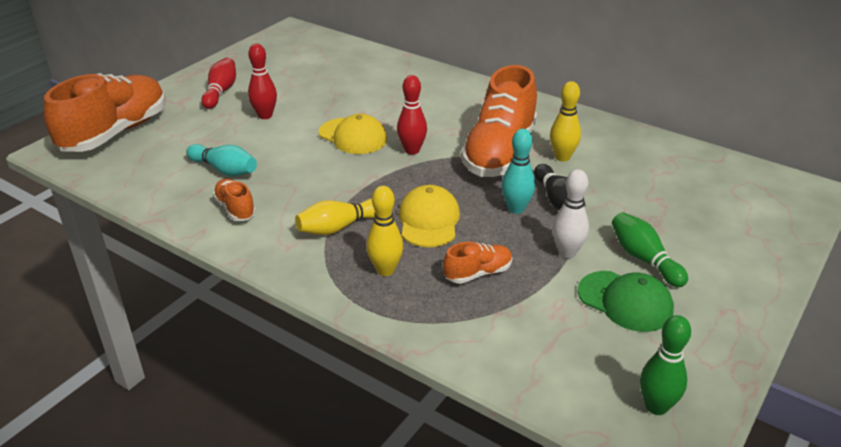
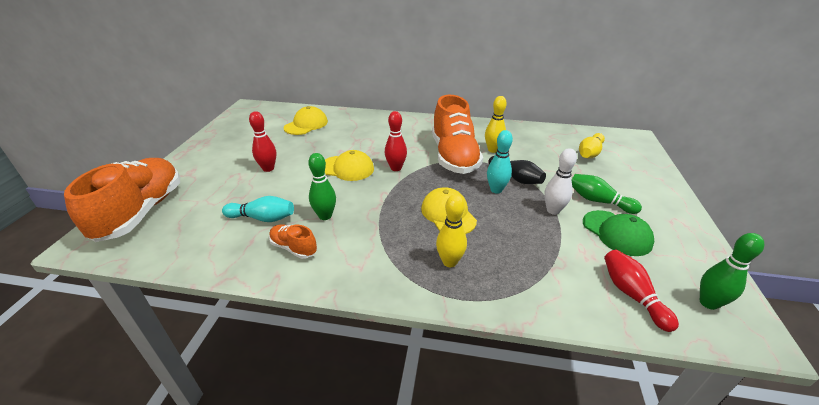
camera: 25 degrees left, 0 degrees up
(221, 92) = (219, 159): red bowling pin -> red bowling pin (632, 295)
(289, 185) = (325, 216): none -> green bowling pin
(339, 227) = (388, 238): yellow bowling pin -> yellow bowling pin (589, 153)
(345, 69) = (306, 124): none -> yellow cap
(478, 273) = (513, 243): orange shoe -> none
(625, 301) = (616, 233): green cap -> green cap turned 45 degrees clockwise

